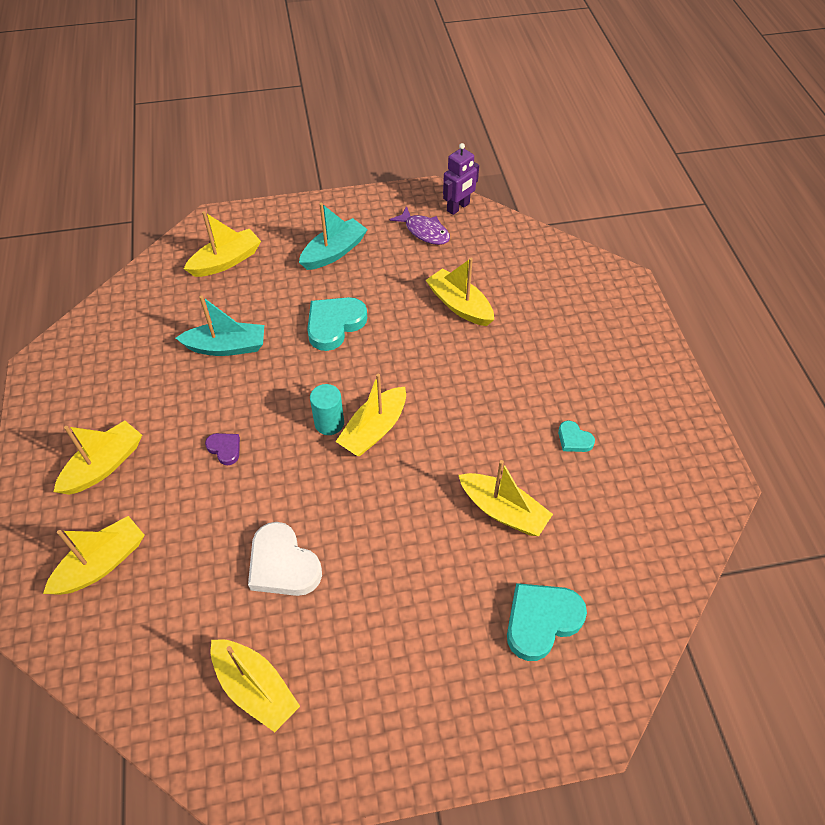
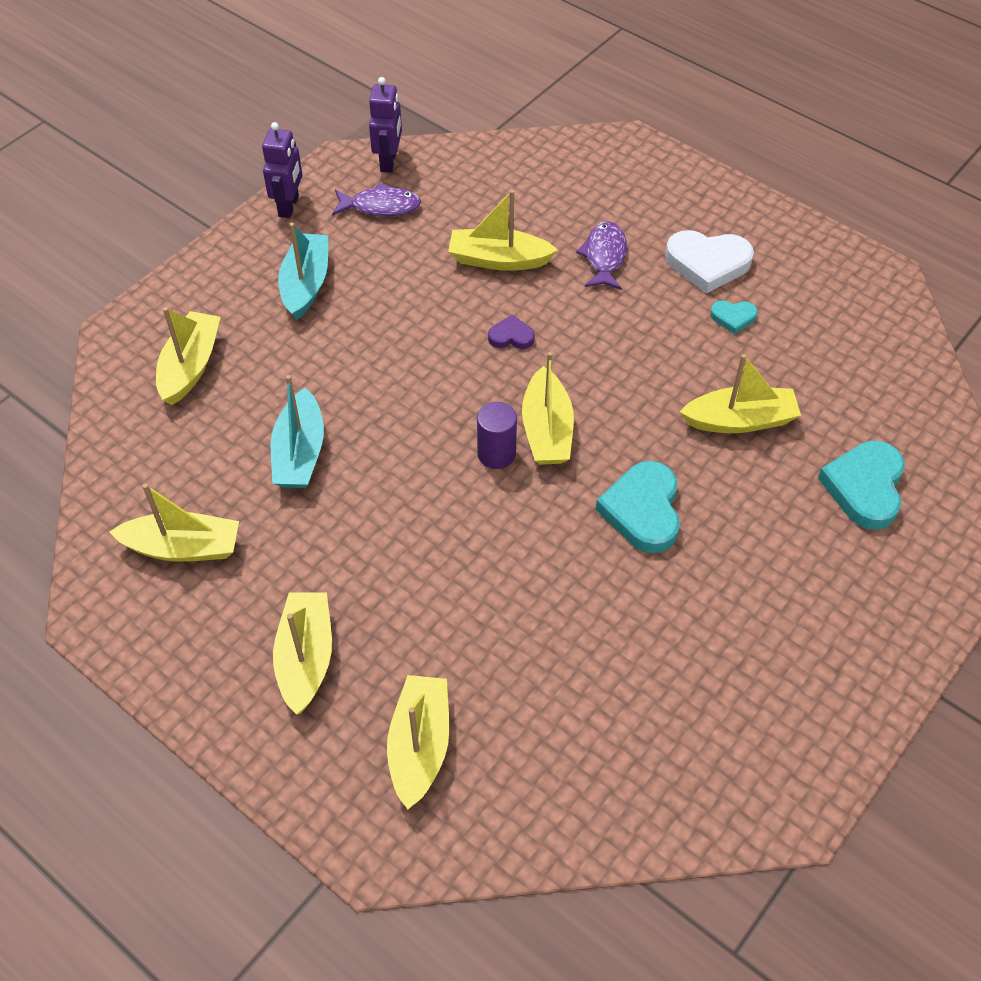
camera: 40 degrees left, 0 degrees up
(225, 449) = (418, 550): purple heart -> purple heart (511, 336)
(226, 347) = (300, 453): turquoise boat -> turquoise boat turned 135 degrees clockwise
(255, 688) = (696, 728): yellow boat -> yellow boat (183, 547)
(283, 564) = (599, 609): white heart -> white heart (707, 263)
(329, 423) = (496, 454): turquoise cylinder -> purple cylinder
(334, 325) = (392, 357): turquoise heart -> turquoise heart (643, 510)
(373, 202) = (289, 206): none -> purple robot
(529, 344) = (604, 256): none -> purple fish

